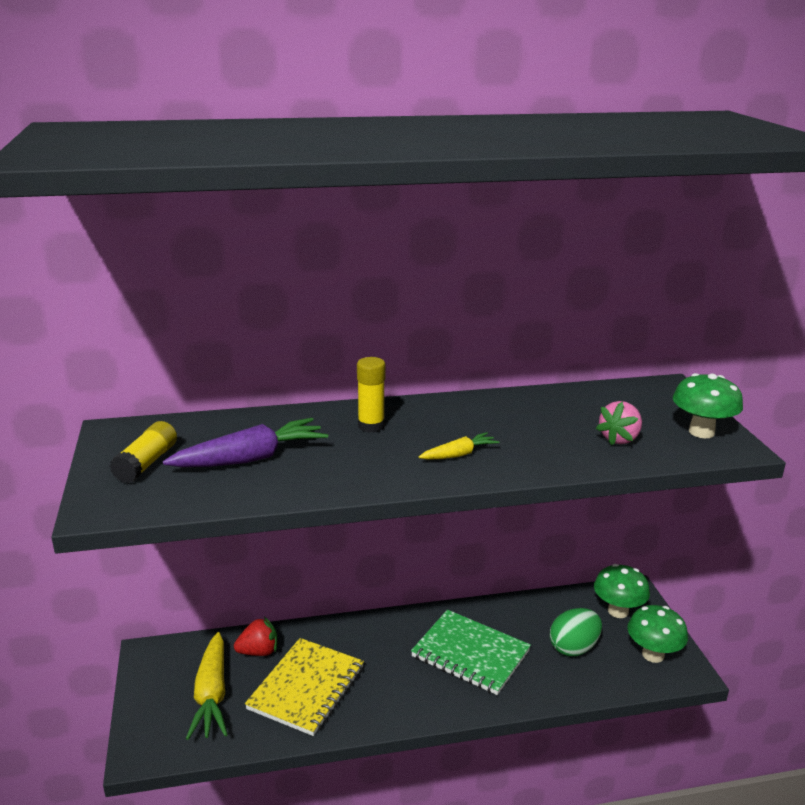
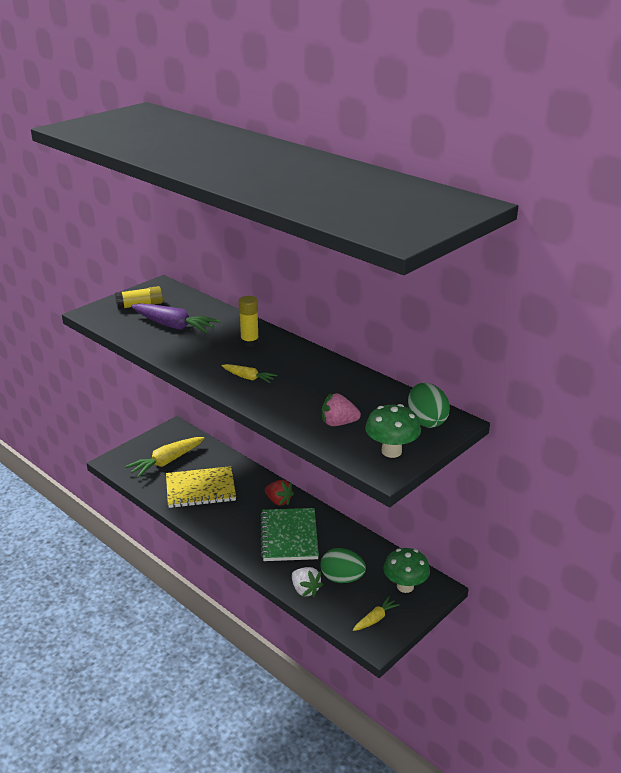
camera: 55 degrees right, 5 degrees up
(258, 652) = (211, 460): red strawberry -> red strawberry (278, 501)
(572, 684) = (305, 590): none -> white strawberry
(653, 654) = (375, 619): green mushroom -> yellow carrot
(656, 397) = (426, 421): none -> green egg

